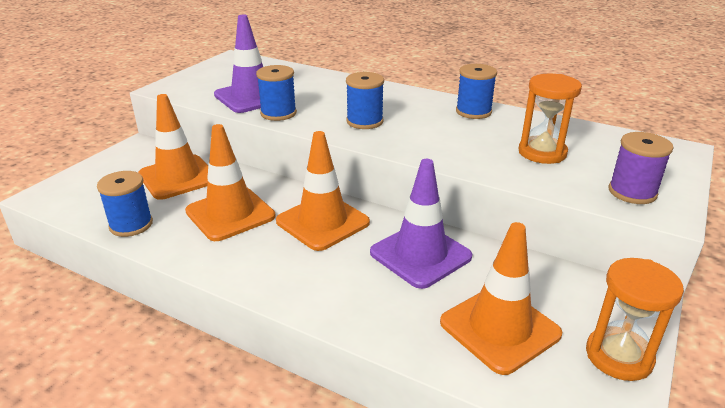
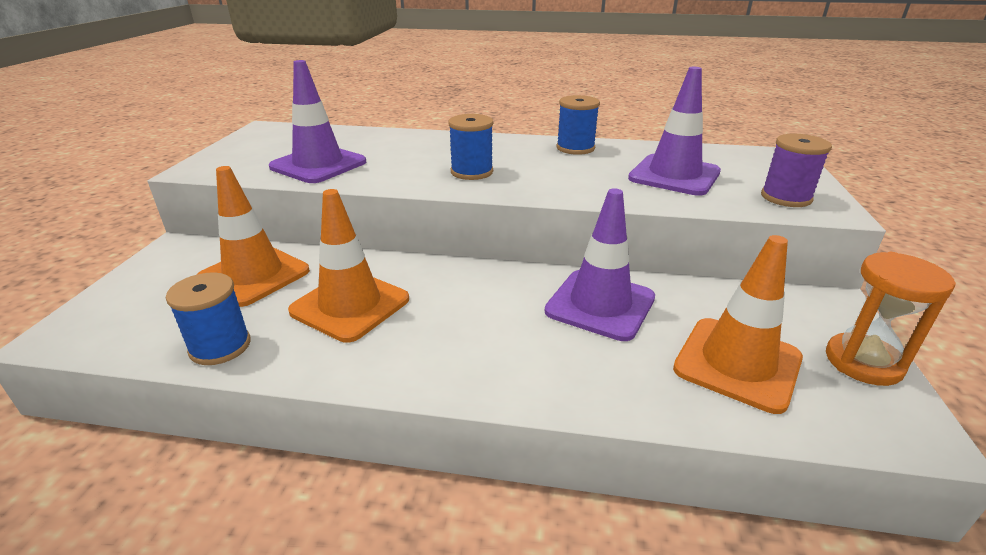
camera: 20 degrees left, 0 degrees up
(278, 113) = (365, 177): blue spool -> none
(322, 222) = (469, 292): orange traffic cone -> none
(542, 153) = (674, 175): orange hourglass -> purple traffic cone

